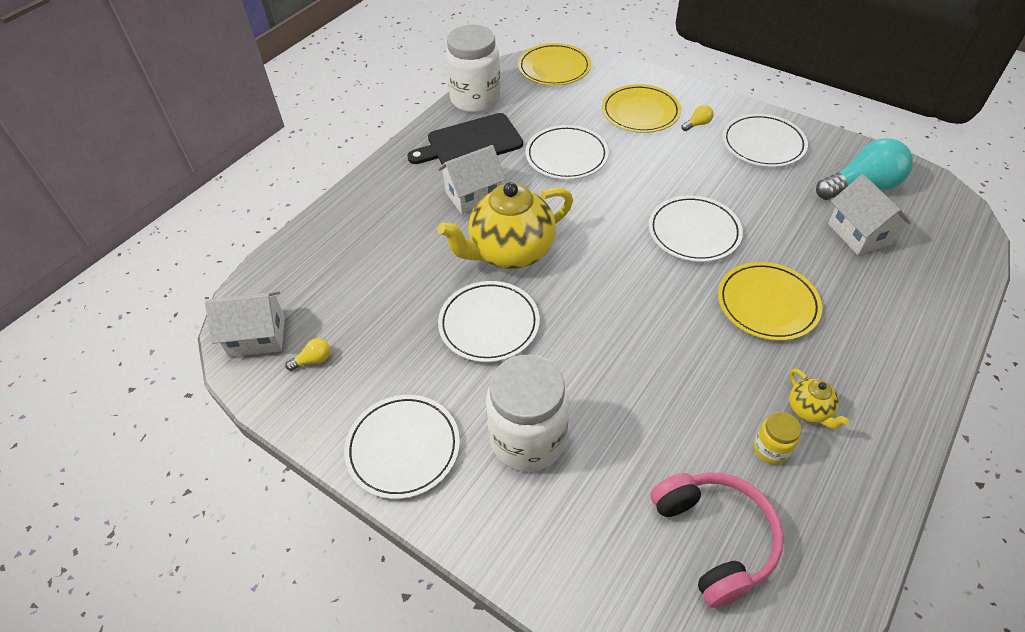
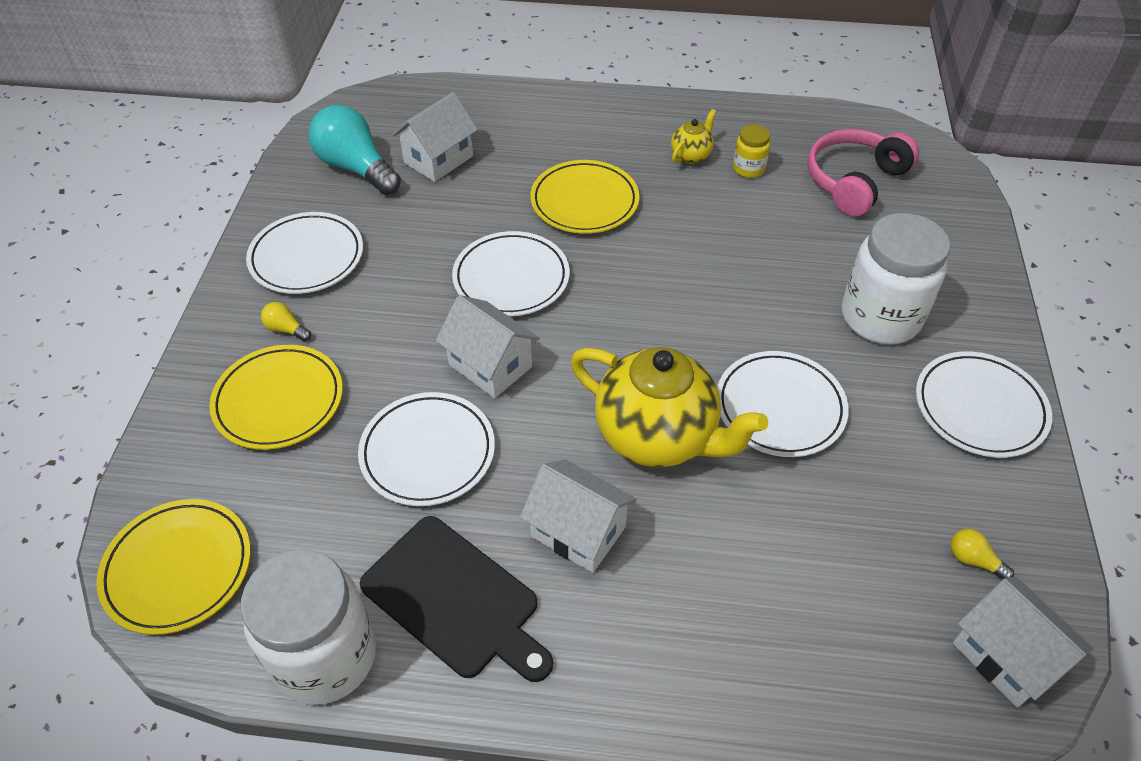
camera: 120 degrees left, 0 degrees up
(616, 198) = (490, 365): none -> white house

